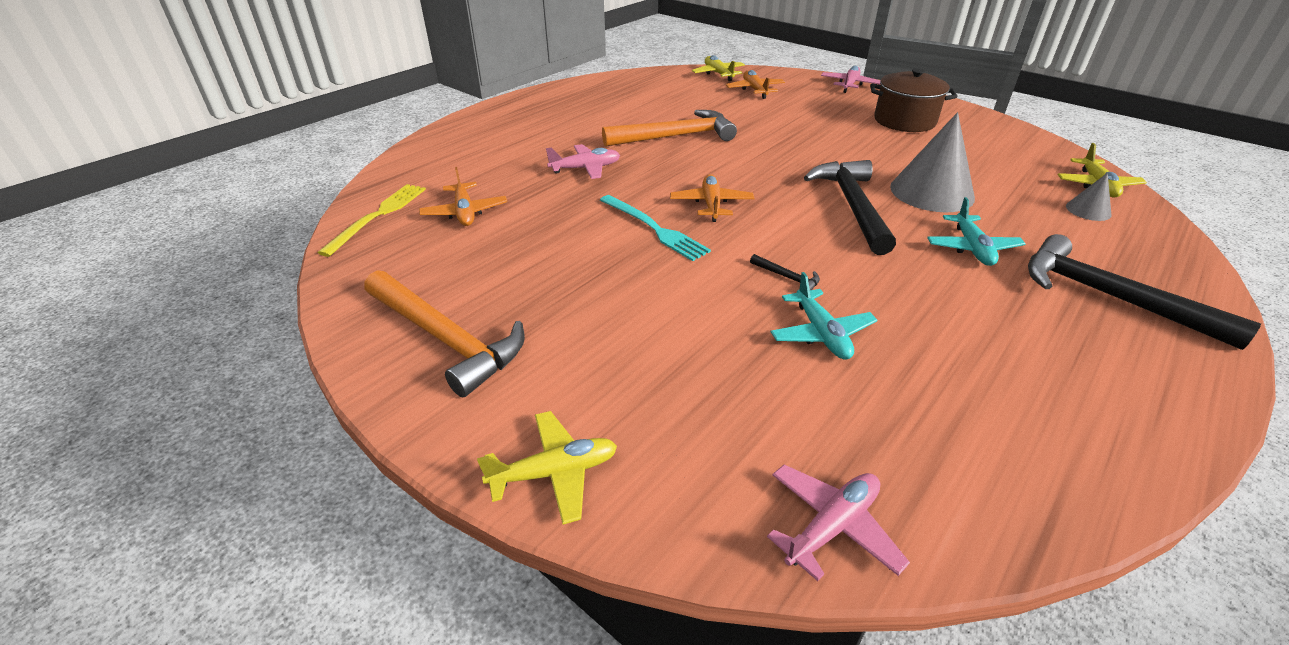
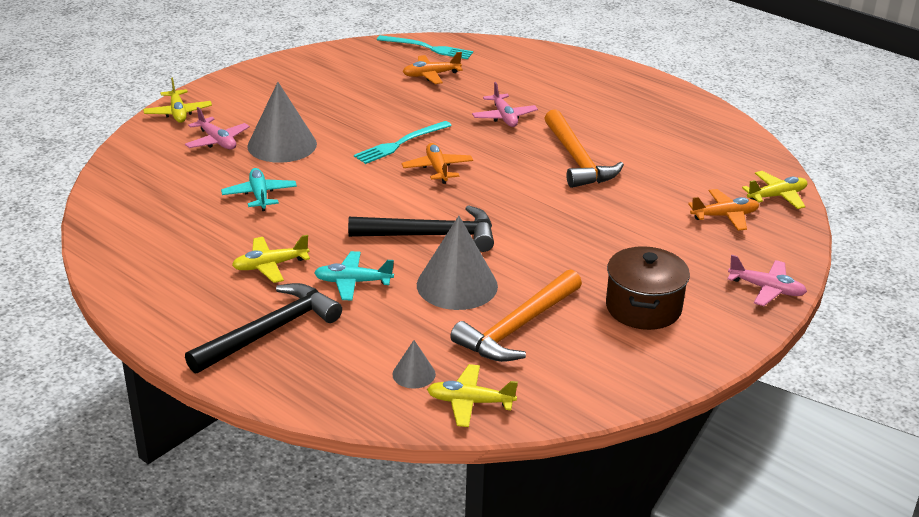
camera: 90 degrees right, 5 degrees down
(378, 216) = (428, 48): yellow fork -> turquoise fork
(446, 339) = (286, 81): orange hammer -> orange hammer (517, 327)
(669, 325) = (282, 145): none -> grey cone
(711, 204) = (437, 169): orange plane -> orange plane turned 105 degrees counterclockwise
(787, 278) = (325, 191): black hammer -> none
(821, 333) = (259, 195): turquoise plane -> turquoise plane turned 90 degrees clockwise
(832, 526) = (118, 178): pink plane -> pink plane (217, 141)
(983, 308) = (270, 266): none -> yellow plane

